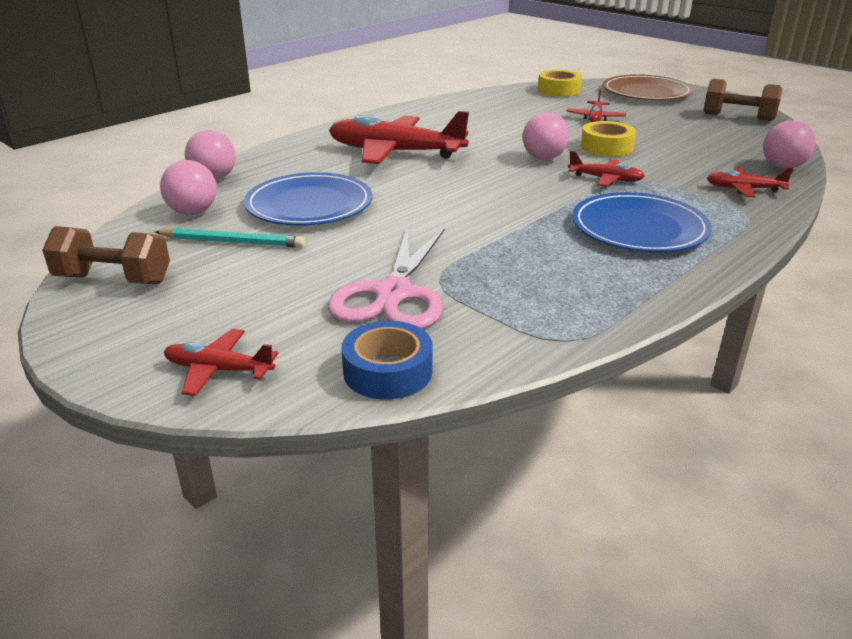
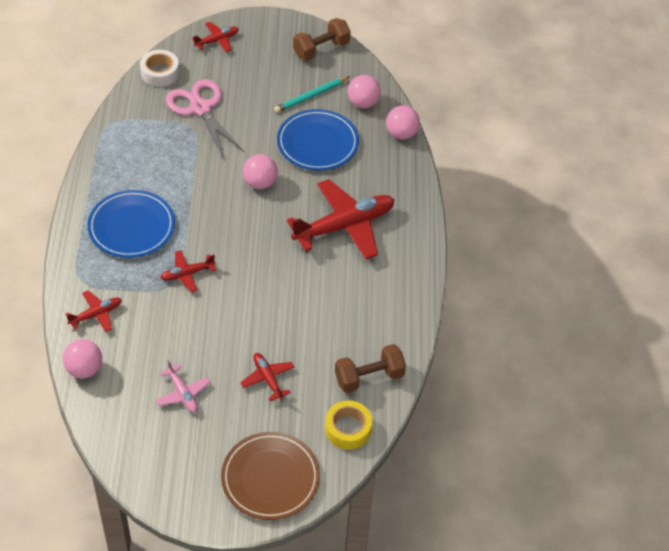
camera: 135 degrees right, 20 degrees up
(388, 371) = (160, 73): blue tape -> white tape
(543, 158) = (247, 279): pink ball -> pink ball (260, 183)
(606, 147) = (220, 325): yellow tape -> none
(684, 132) = (182, 394): none -> pink plane
(738, 117) = (158, 461): brown dumbbell -> brown dumbbell (369, 377)

